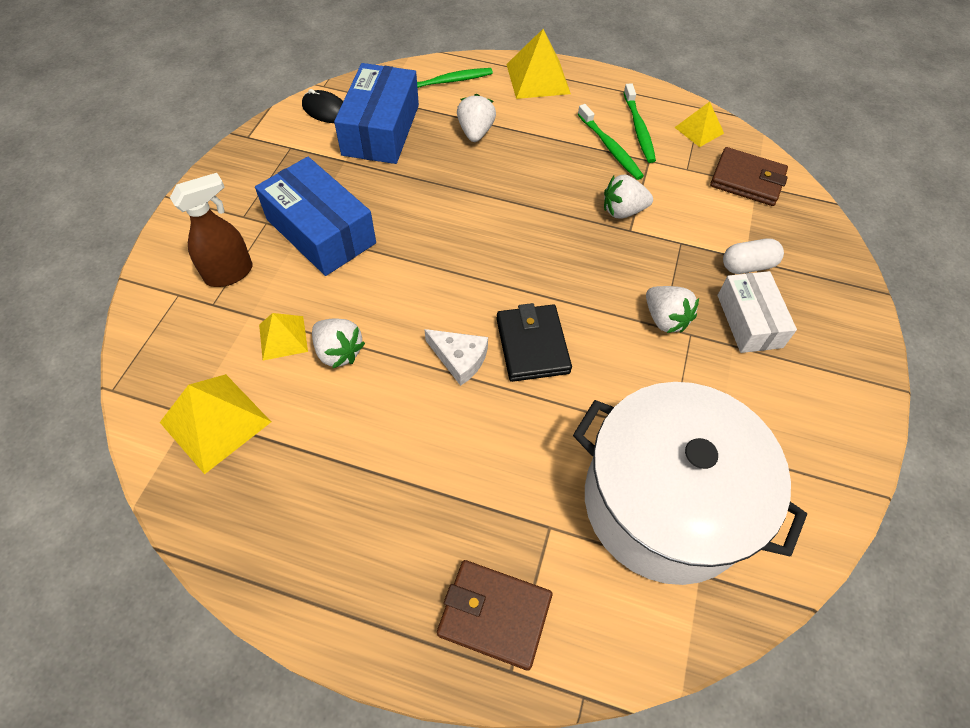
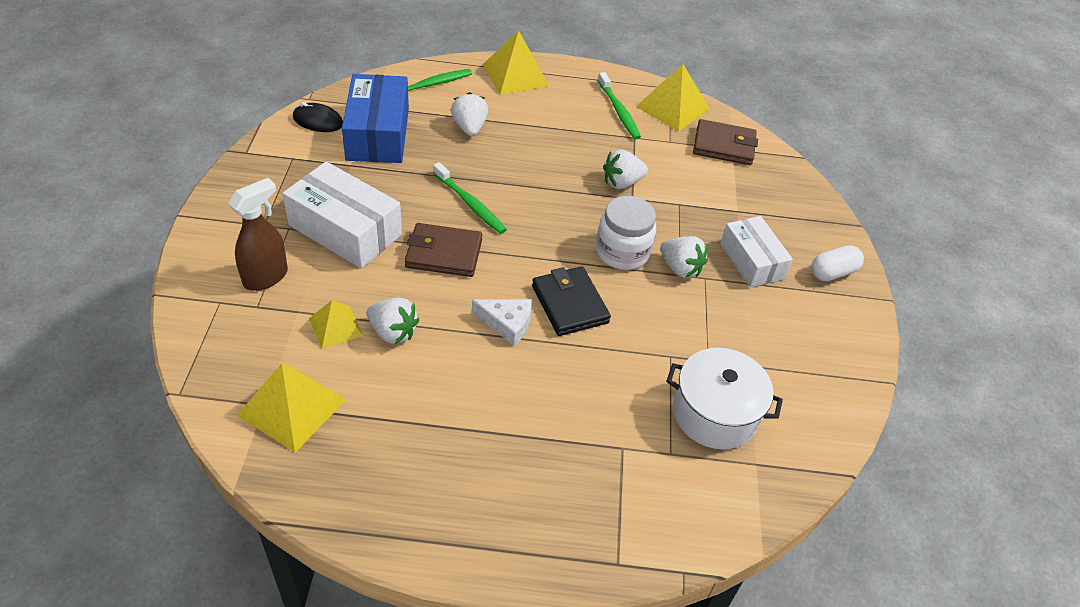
camera: 15 degrees left, 10 degrees down
(321, 231) = (345, 230): blue box -> white box
(494, 615) = (593, 523): brown wallet -> brown wallet (444, 253)
(604, 292) = (622, 252): none -> white jar
(610, 147) = (597, 129): green toothbrush -> green toothbrush (470, 203)
(665, 502) = (715, 413): white pot -> white pot, size x0.60
(699, 130) = (672, 107): yellow pyramid -> yellow pyramid, size x1.65
(747, 266) = (740, 216): white capsule -> white capsule (833, 272)

